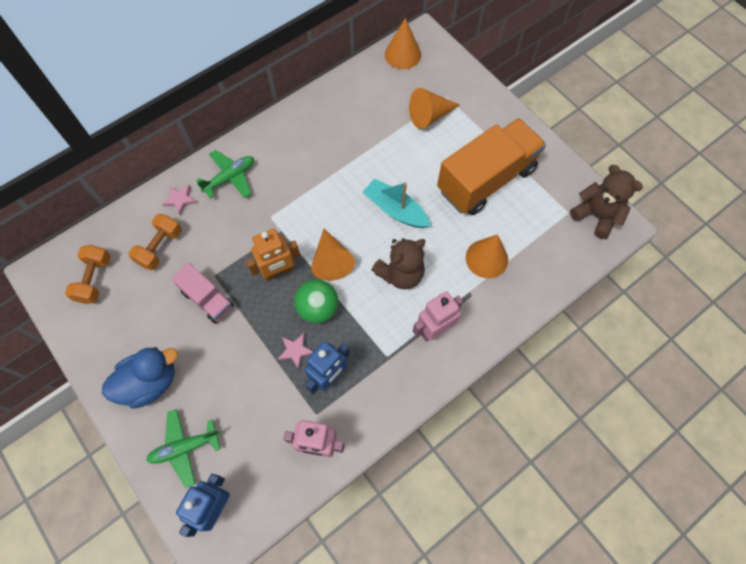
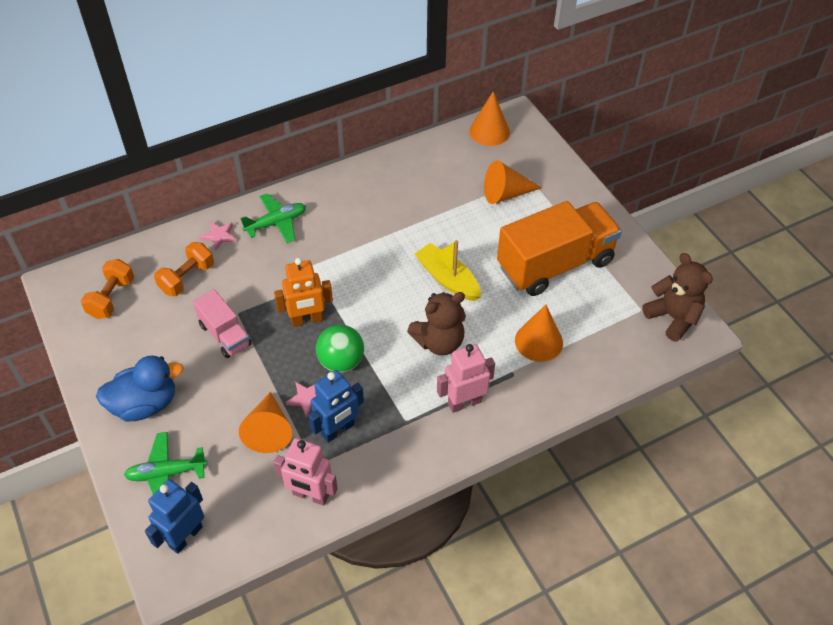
camera: 10 degrees right, 15 degrees down
(331, 261) = (366, 318): orange cone -> orange cone (269, 430)
(395, 210) = (447, 279): turquoise boat -> yellow boat

